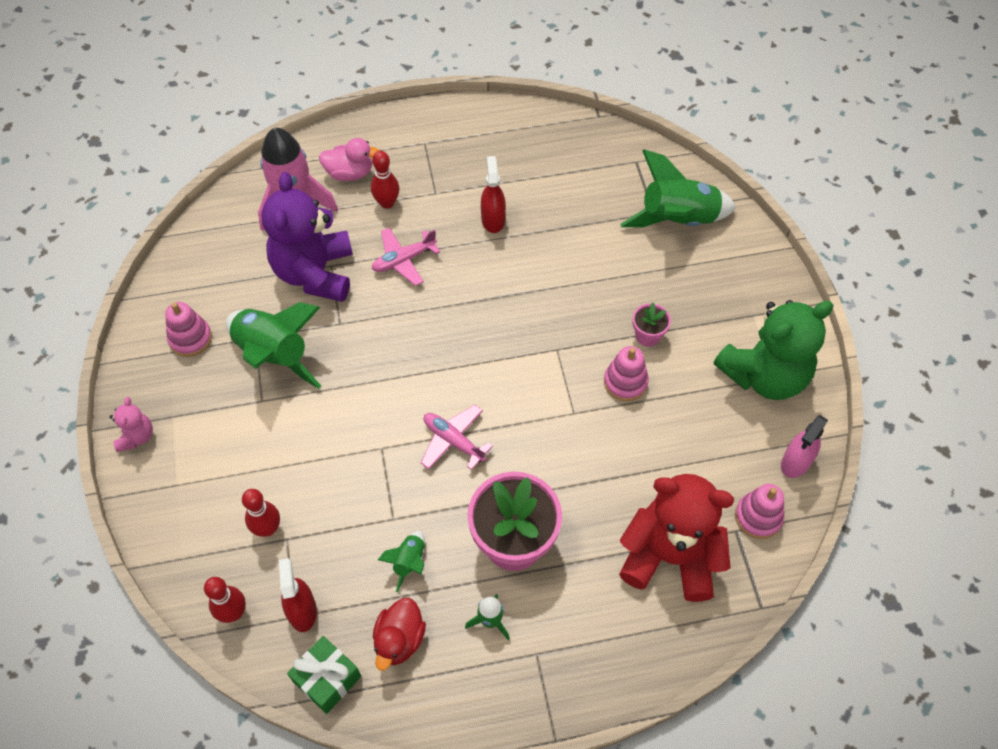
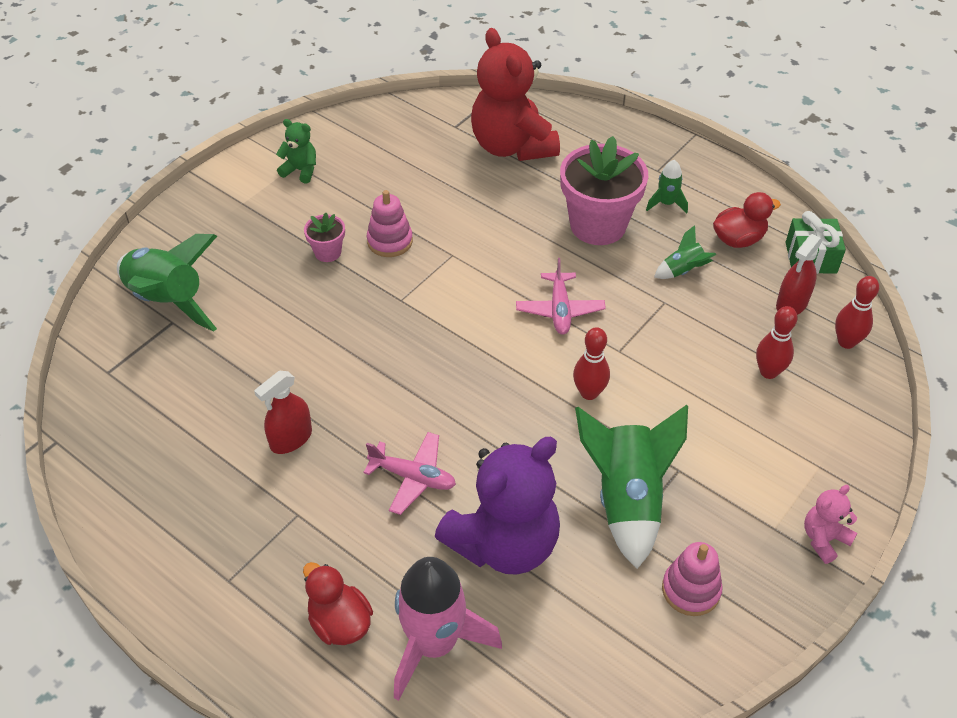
camera: 130 degrees left, 10 degrees down
(350, 173) = (340, 622): pink duck -> red duck
(387, 203) = (351, 550): red bowling pin -> red bowling pin (589, 393)
(758, 517) = (432, 121): pink stacking toy -> none
(764, 375) = (300, 170): green teddy bear -> green teddy bear, size x0.45
(796, 462) = (365, 123): pink spray bottle -> none

